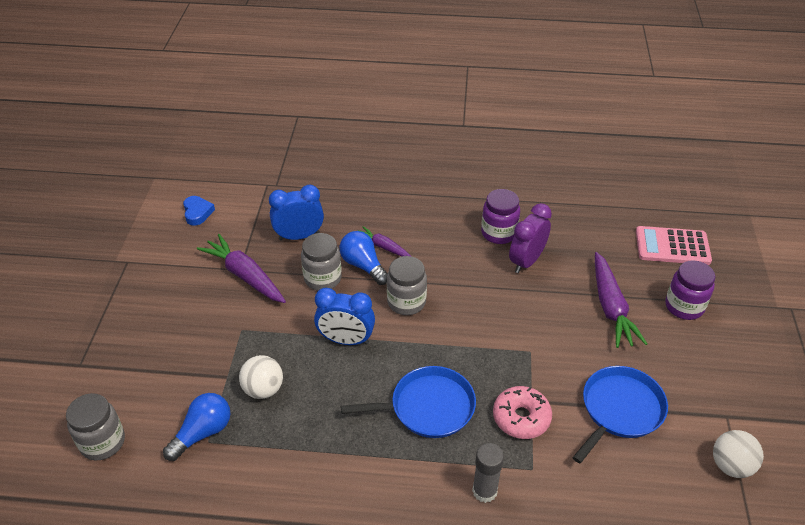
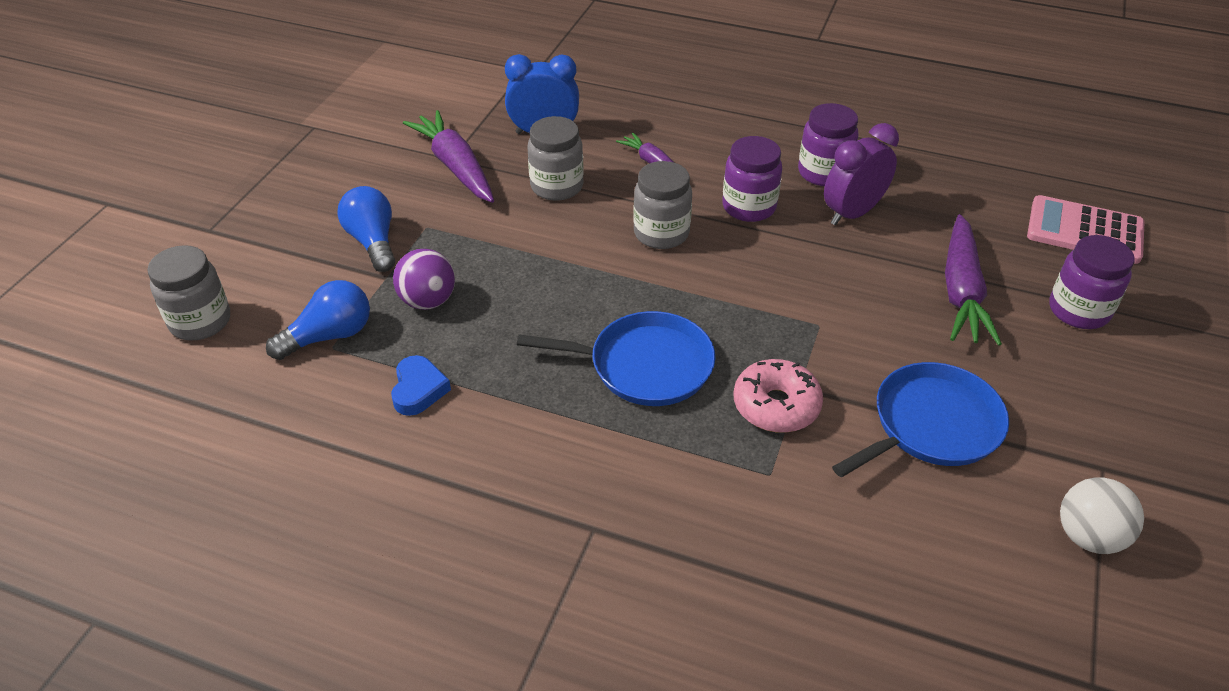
camera: 15 degrees right, 0 degrees up
(197, 213) = (423, 87): blue heart -> blue heart (418, 389)
(263, 389) = (428, 301): white ball -> purple ball
(346, 340) = (560, 264): blue clock -> none
(363, 265) = (617, 181): blue light bulb -> blue light bulb (373, 242)
(458, 270) = (749, 207): none -> purple jar
(484, 491) = (688, 487): grey glue stick -> none

